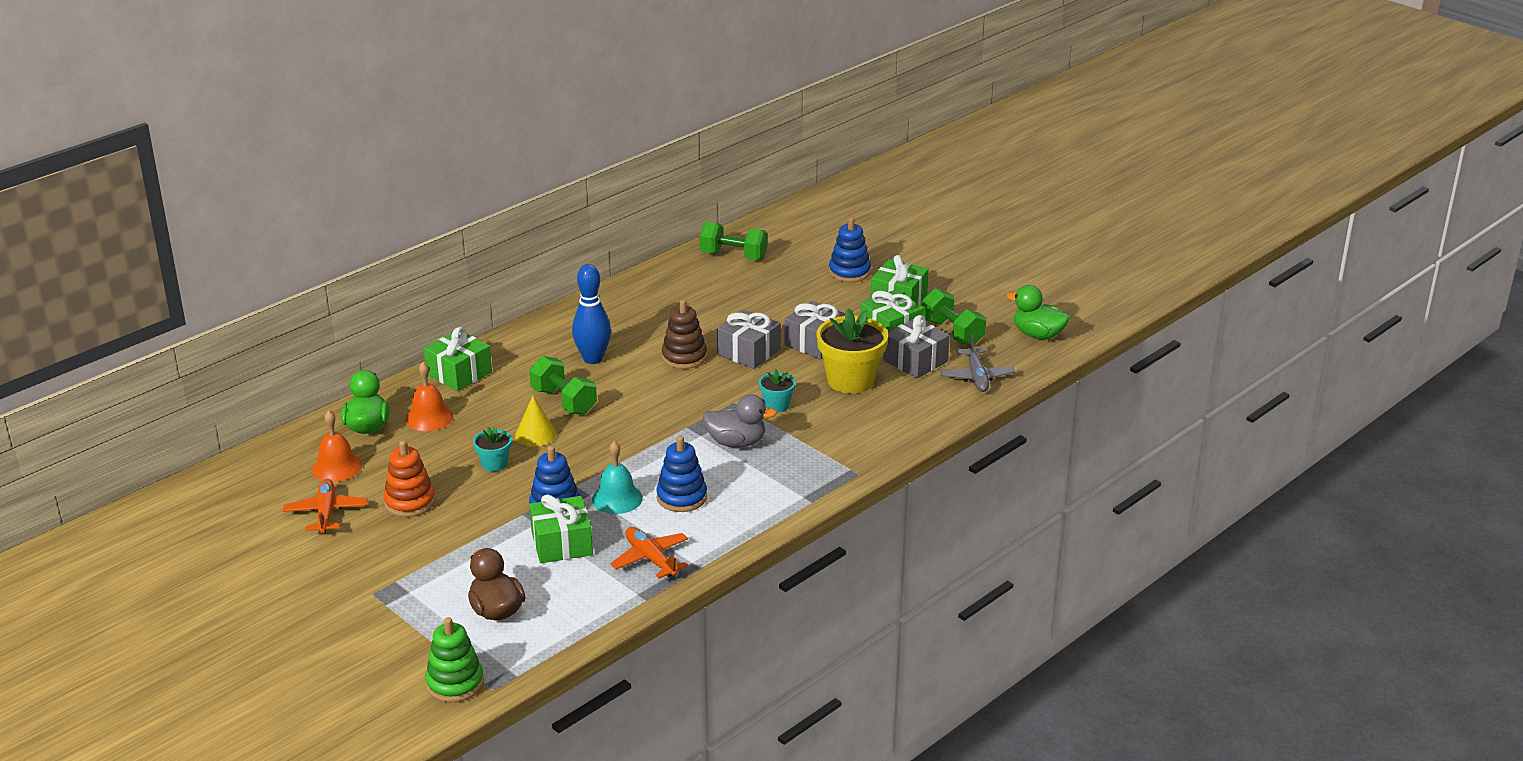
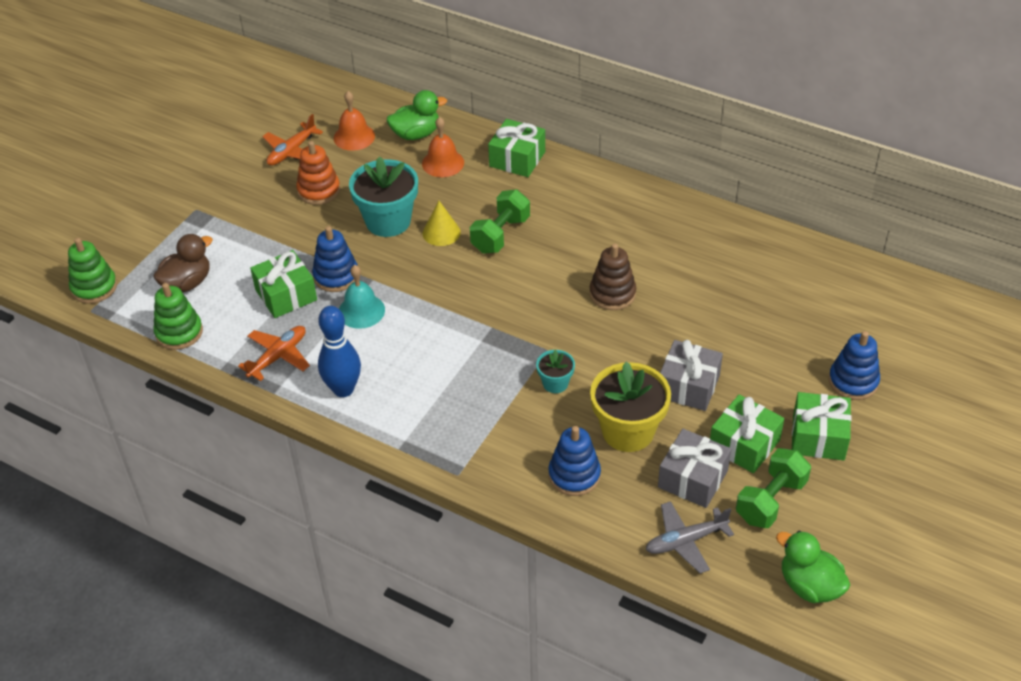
camera: 75 degrees right, 15 degrees up
(326, 513) = (291, 151): orange plane -> orange plane turned 150 degrees clockwise
(494, 464) = (388, 221): turquoise flower pot -> turquoise flower pot, size x1.97
(573, 623) = (179, 332): none -> green stacking toy
(593, 359) = (579, 233): blue bowling pin -> blue bowling pin (343, 389)
(681, 497) = (376, 353): blue stacking toy -> blue stacking toy (574, 475)
(733, 256) = (829, 280): green dumbbell -> none
(736, 443) = (478, 369): grey duck -> none
(748, 352) = (644, 338): grey gift -> none
(1038, 335) = (809, 586): green duck -> green duck turned 60 degrees counterclockwise

